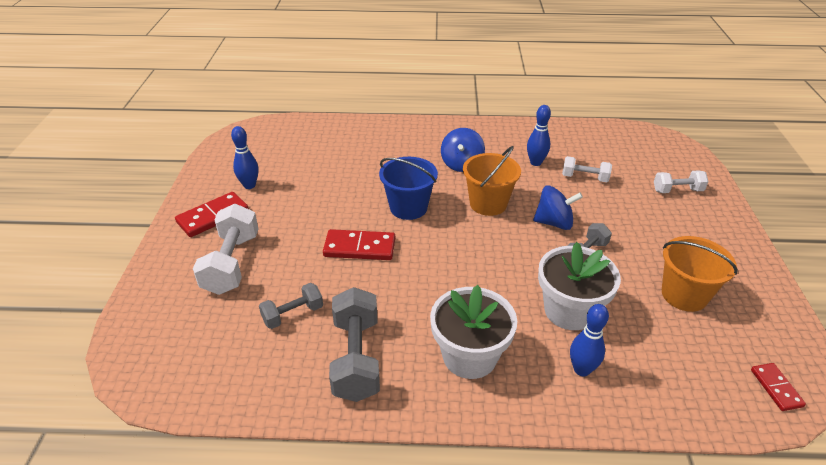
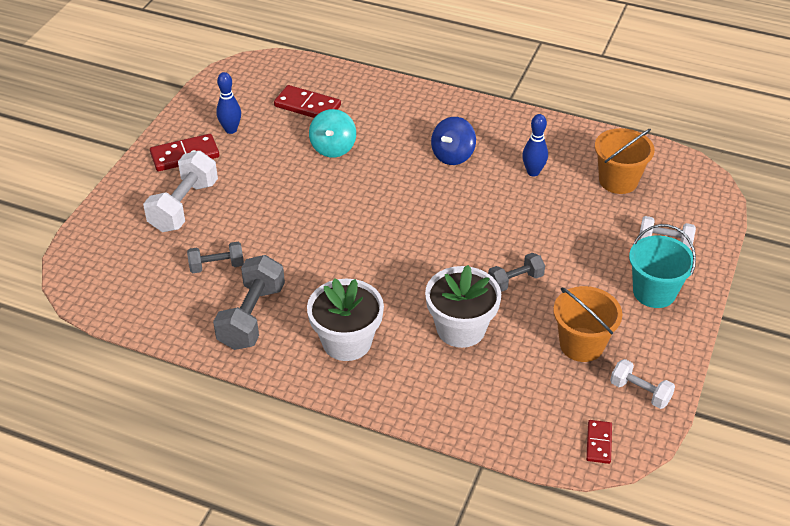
camera: 20 degrees right, 5 degrees up
(354, 180) = (333, 148): none -> turquoise spinning top
(359, 247) = (303, 220): red domino -> red domino (307, 106)
(408, 208) = (371, 191): blue bucket -> none
(488, 204) = (452, 206): orange bucket -> orange bucket (618, 181)
(554, 223) = (506, 242): blue spinning top -> none
(581, 369) = (436, 379): blue bowling pin -> none
(584, 178) = (573, 202): white dumbbell -> white dumbbell (640, 392)
(703, 233) = (654, 292): none -> turquoise bucket

